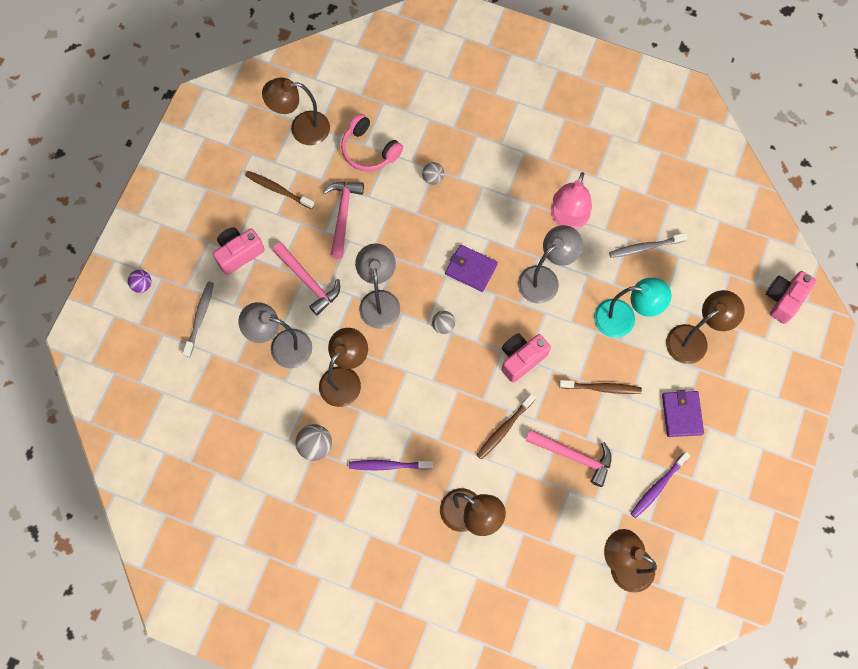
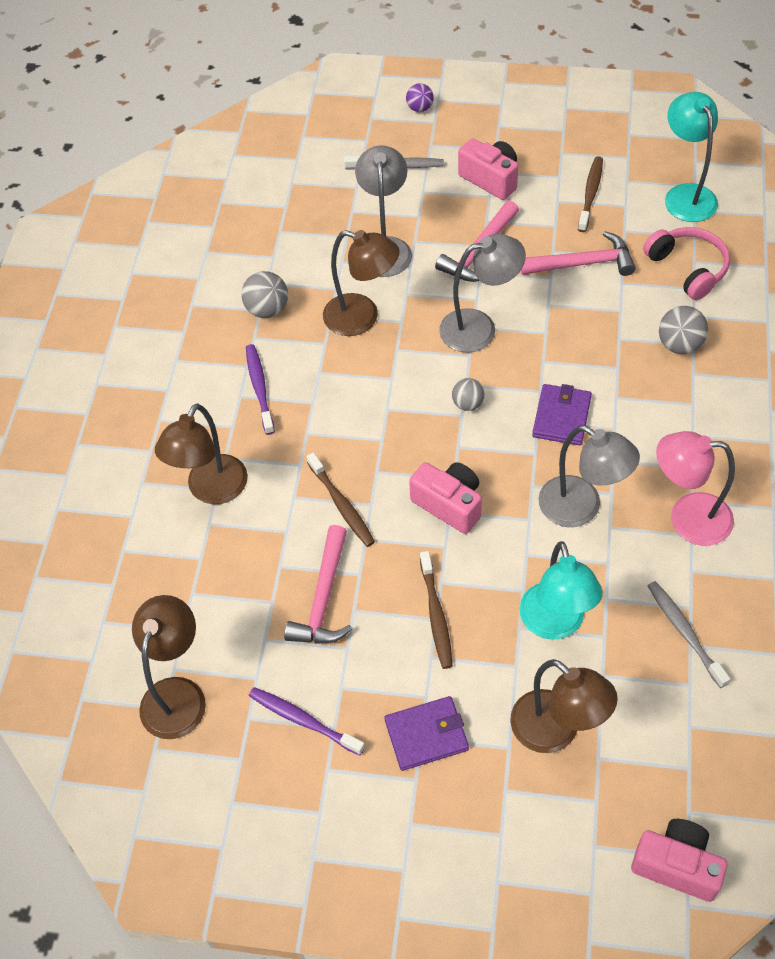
camera: 80 degrees right, 15 degrees down
(301, 128) = (686, 195): brown lamp -> turquoise lamp
(369, 150) = (688, 268): pink headphones -> pink headphones turned 120 degrees clockwise
(433, 178) = (679, 345): grey ball -> grey ball, size x1.50
(504, 429) = (341, 505): brown toothbrush -> brown toothbrush turned 150 degrees counterclockwise

